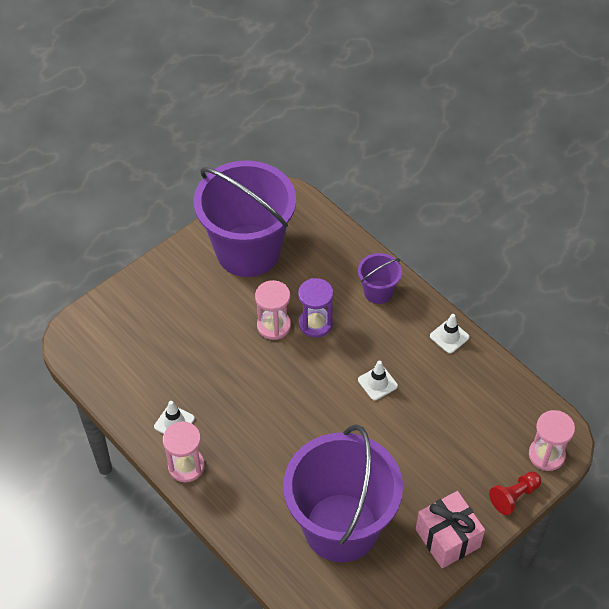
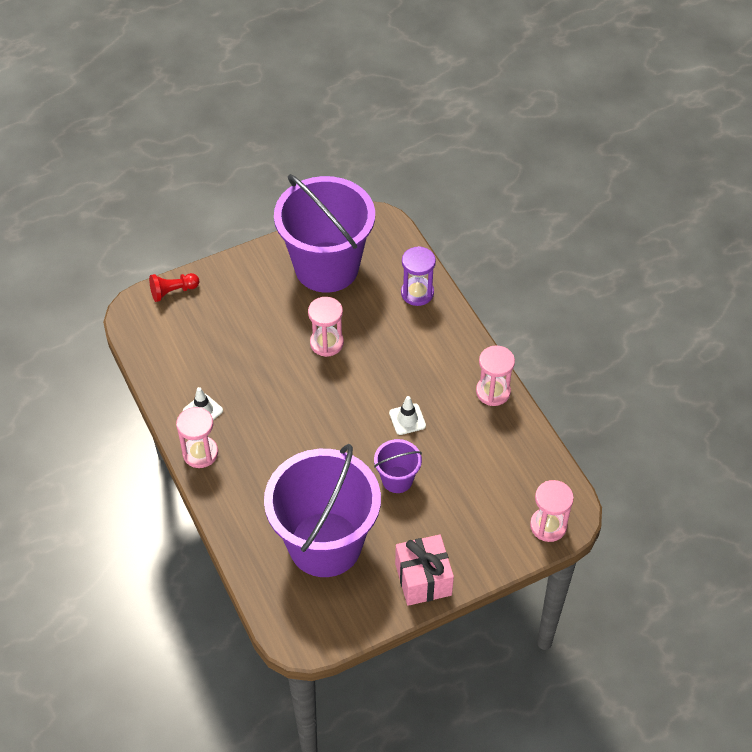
camera: 15 degrees right, 0 degrees up
(315, 324) = (367, 350): purple hourglass -> purple hourglass (417, 293)
(378, 292) = (438, 334): purple bucket -> purple bucket (397, 479)
(449, 336) = (493, 392): white traffic cone -> pink hourglass
(514, 496) = (502, 557): red pawn -> red pawn (173, 291)

